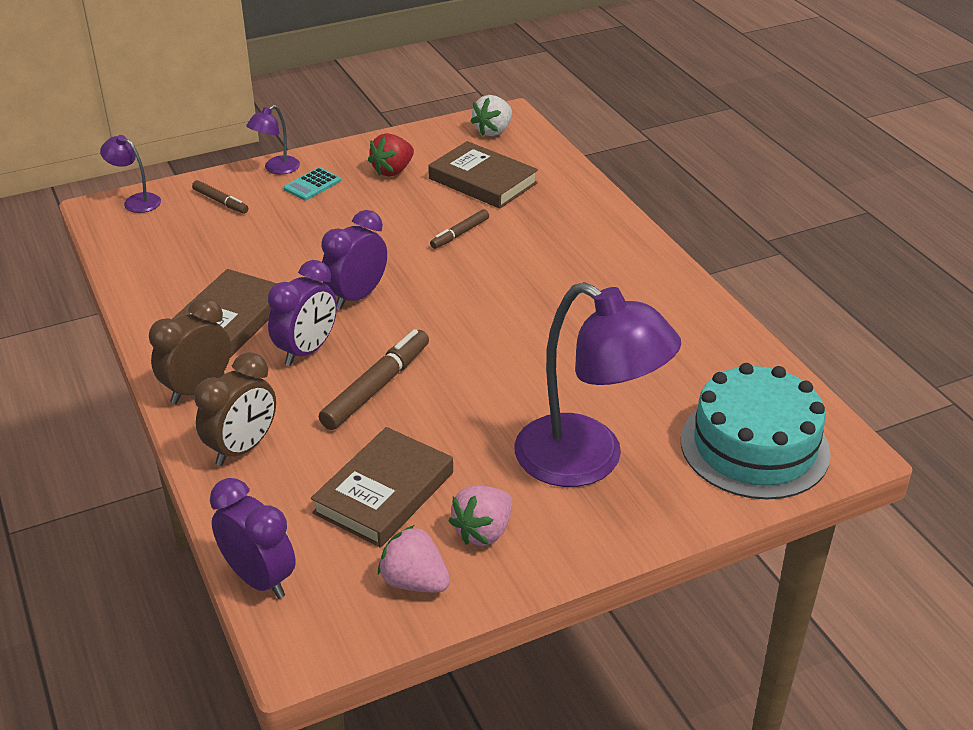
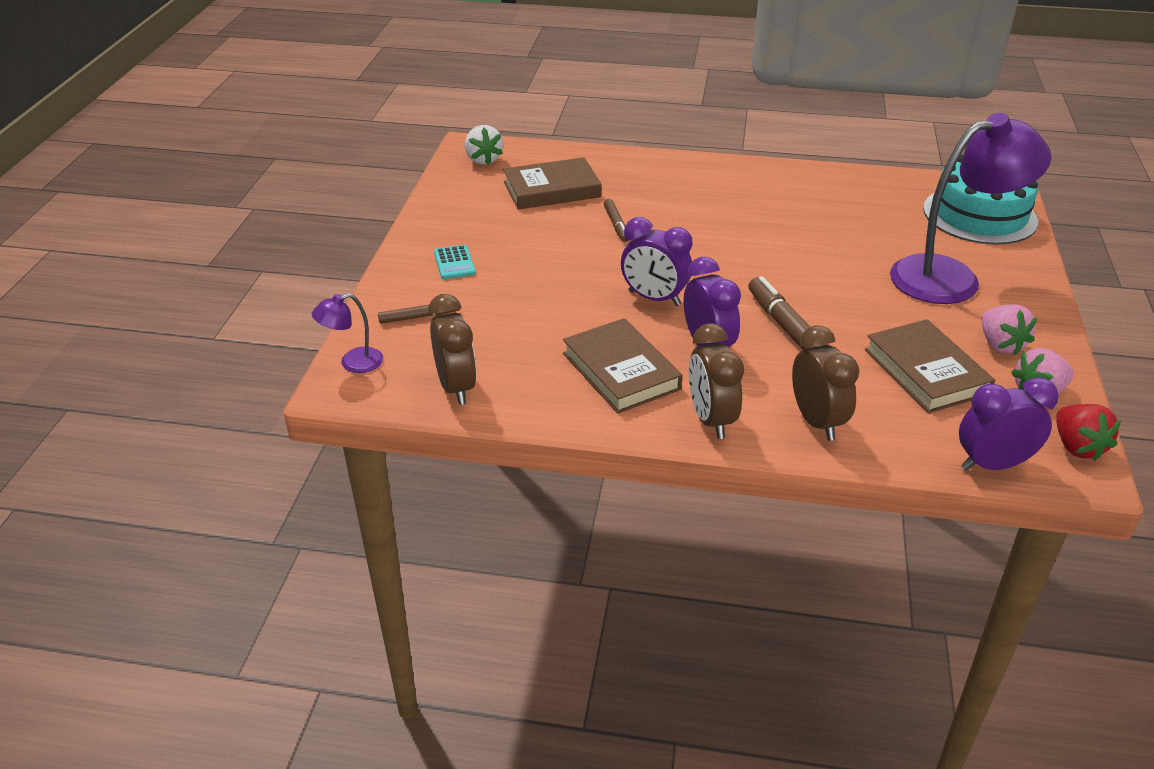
camera: 55 degrees left, 0 degrees up
(142, 254) = (456, 387): none -> brown clock
(276, 169) = (402, 271): purple lamp -> none
(357, 297) = (654, 298): purple clock -> purple clock turned 45 degrees counterclockwise
(393, 171) = (483, 220): red strawberry -> red strawberry (1077, 447)

